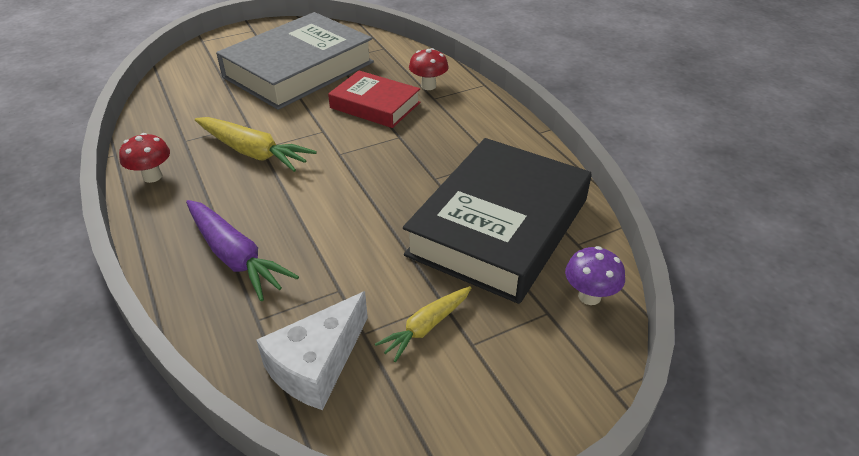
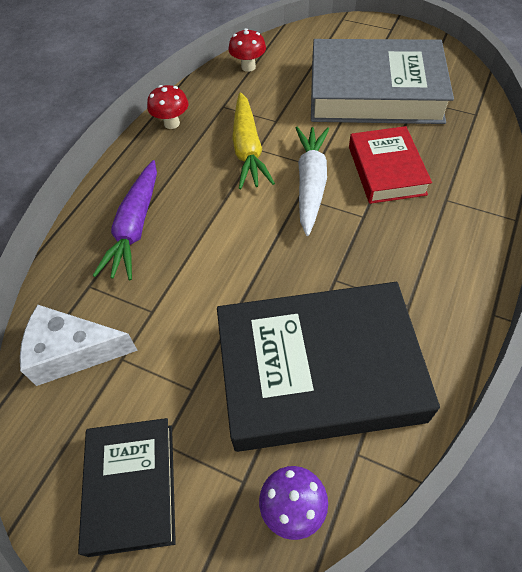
camera: 55 degrees right, 15 degrees up
(336, 142) = (310, 183): none -> white carrot
(426, 327) = (157, 397): yellow carrot -> none
(428, 86) = (459, 183): red mushroom -> red mushroom (248, 67)
(492, 383) = (131, 487): none -> black book

